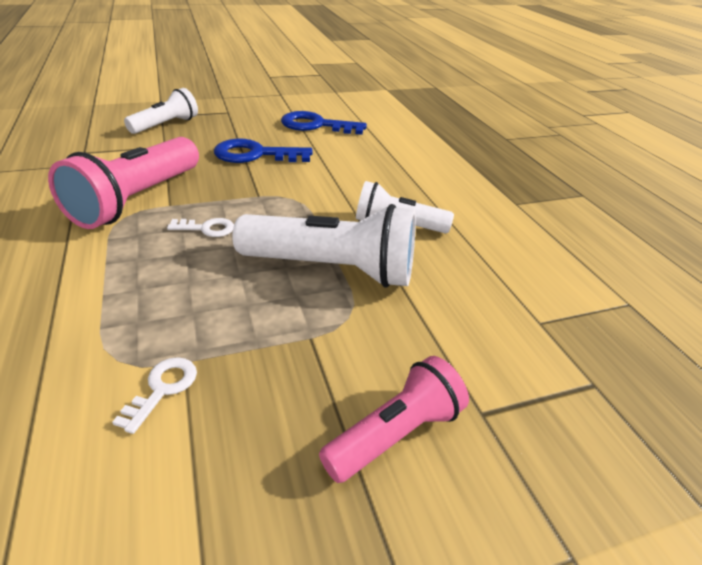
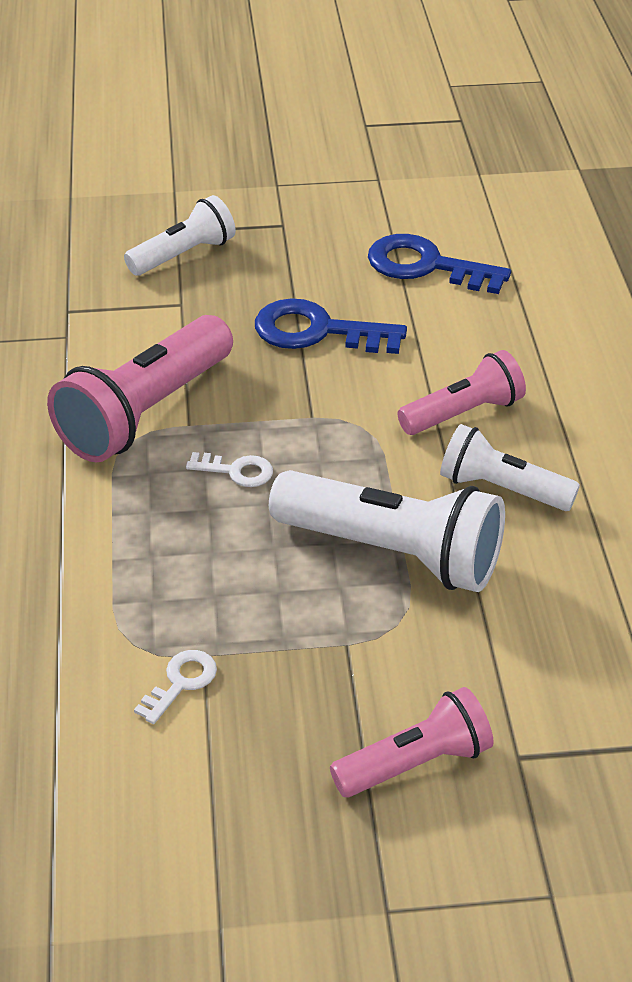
camera: 15 degrees right, 5 degrees up
(359, 188) = (463, 413): none -> pink flashlight

